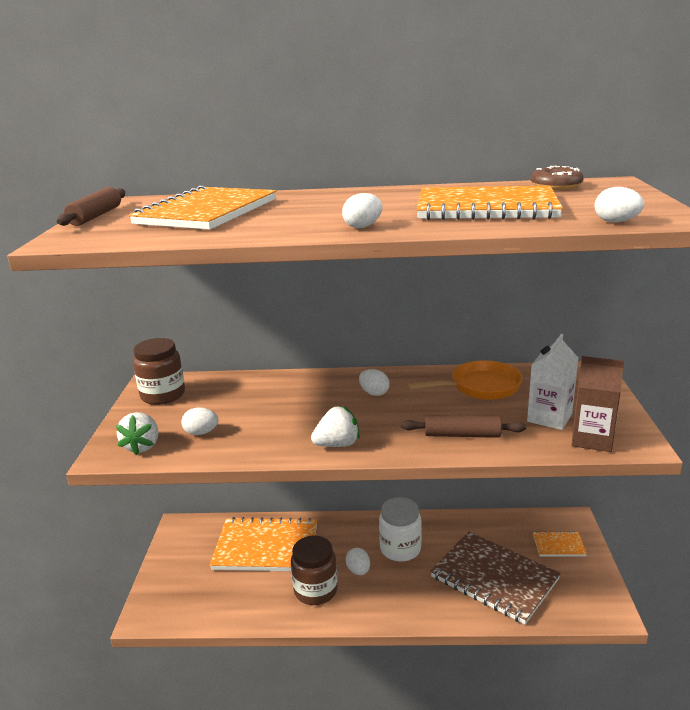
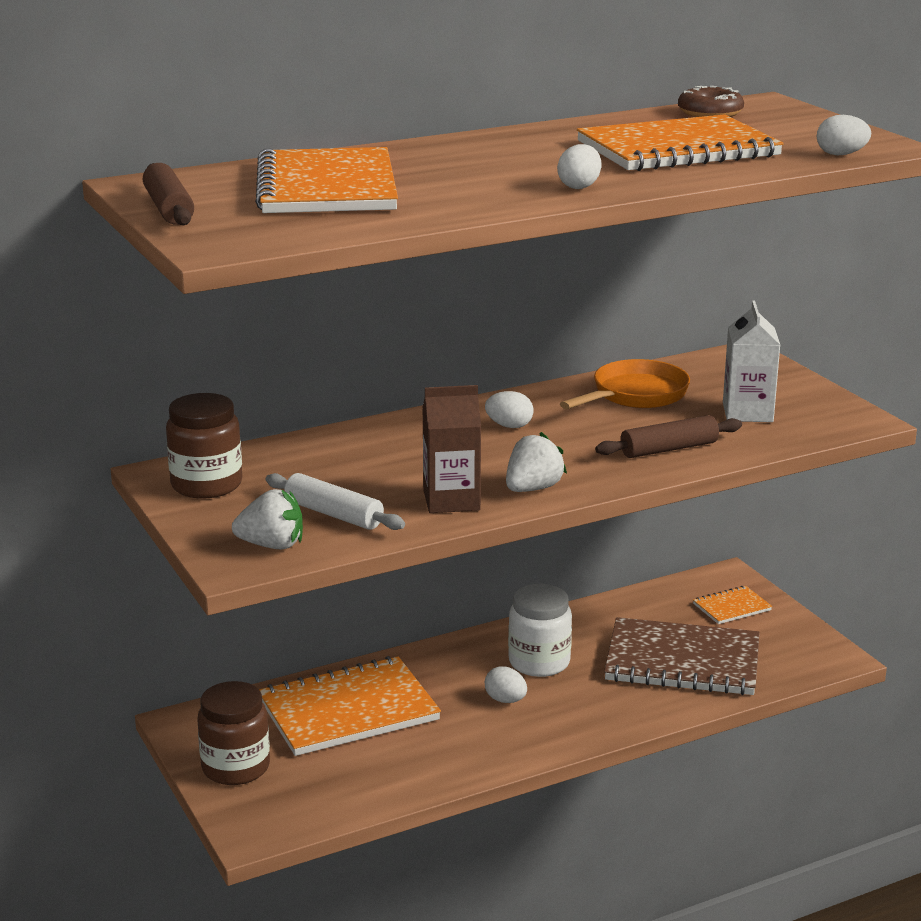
camera: 30 degrees left, 0 degrees up
(142, 446) = (272, 545): white strawberry -> white strawberry turned 60 degrees counterclockwise
(201, 433) = (334, 514): white egg -> white rolling pin
(315, 590) = (468, 736): brown jar -> brown jar (236, 767)
(592, 439) = (812, 425): brown carton -> brown carton (451, 500)

